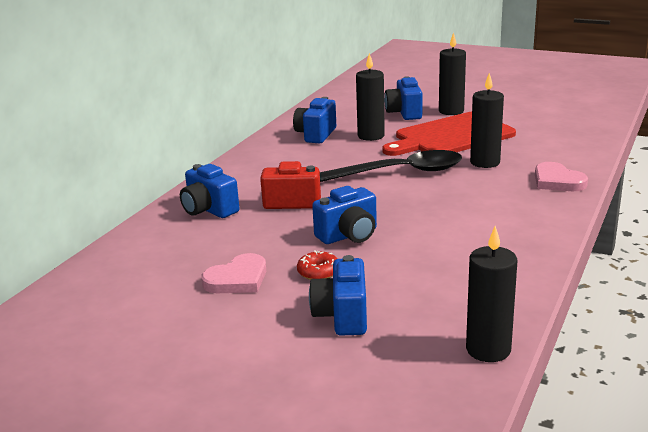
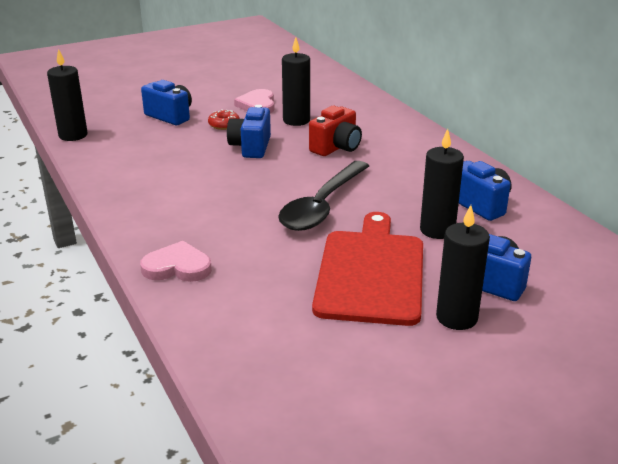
camera: 125 degrees right, 5 degrees up
(209, 210) = (369, 121): blue camera -> none
(485, 162) = (276, 255): black candle -> black candle (296, 120)

